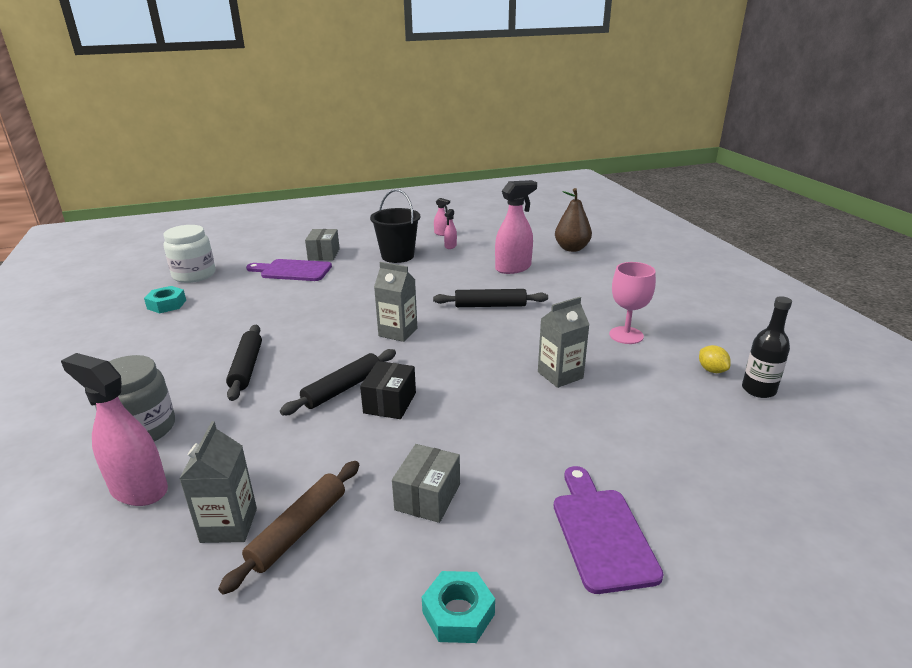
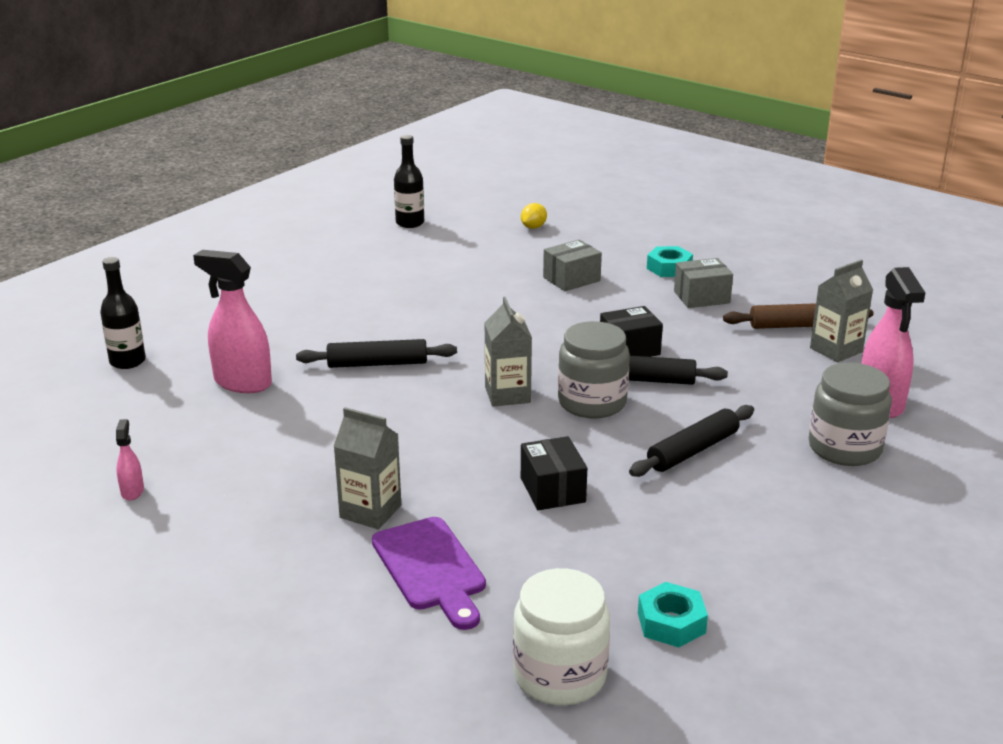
camera: 125 degrees left, 0 degrees up
(292, 312) = (552, 490): none -> black box
(324, 254) = (333, 574): grey box -> grey box (571, 279)
(347, 356) = (592, 402): none -> grey jar
(397, 256) = (276, 492): black bucket -> none
(450, 246) = (191, 460): pink spray bottle -> none
(458, 613) = (761, 263): turquoise nut -> turquoise nut (669, 268)
(490, 305) = (377, 364): black rolling pin -> black rolling pin turned 60 degrees counterclockwise
(560, 375) = (483, 293): grey carton -> grey carton (370, 511)
(571, 248) = (127, 361): brown pear -> black bottle
(601, 533) = (646, 243): purple cutting board -> none
(626, 335) = (370, 281): pink goblet -> none
(711, 370) = (397, 240): yellow lemon -> yellow lemon (533, 227)

